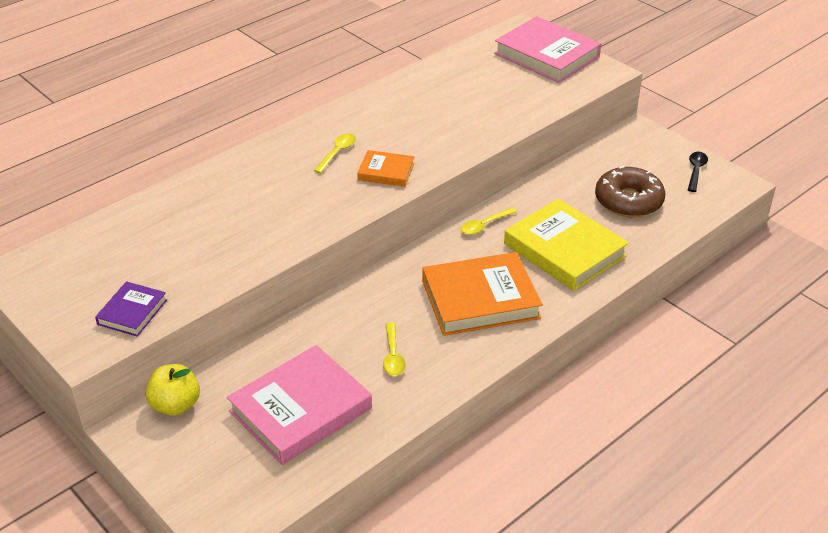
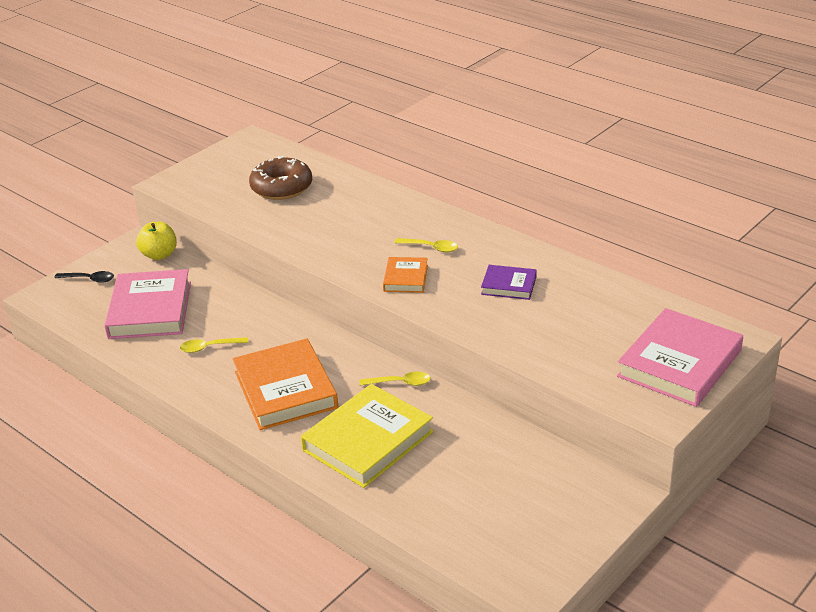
camera: 85 degrees right, 5 degrees down
(132, 312) = (205, 192): purple book -> purple book (508, 285)
(300, 409) = (150, 310): pink book -> pink book turned 45 degrees clockwise
(484, 225) = (400, 383): yellow spoon -> yellow spoon turned 135 degrees clockwise
(628, 201) = (467, 488): brown donut -> brown donut (281, 187)
(695, 171) = (547, 549): black spoon -> black spoon (89, 279)

